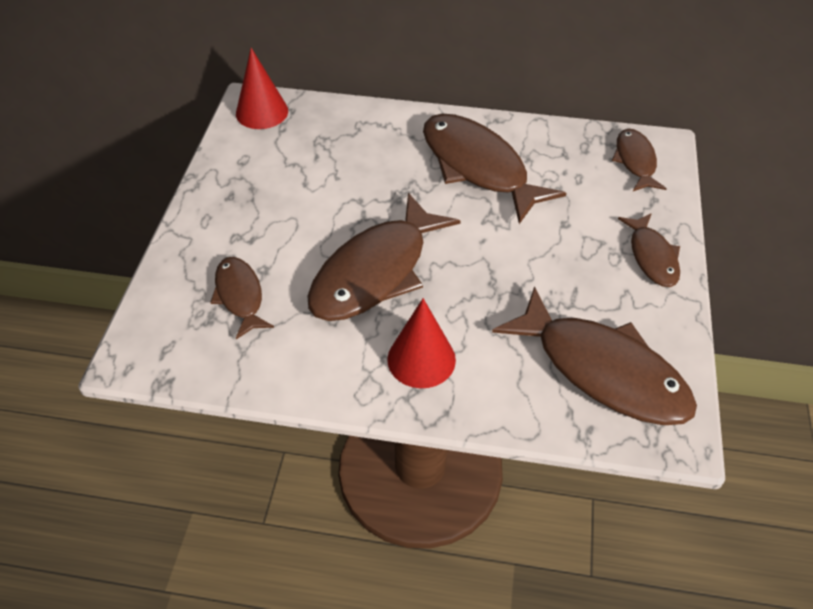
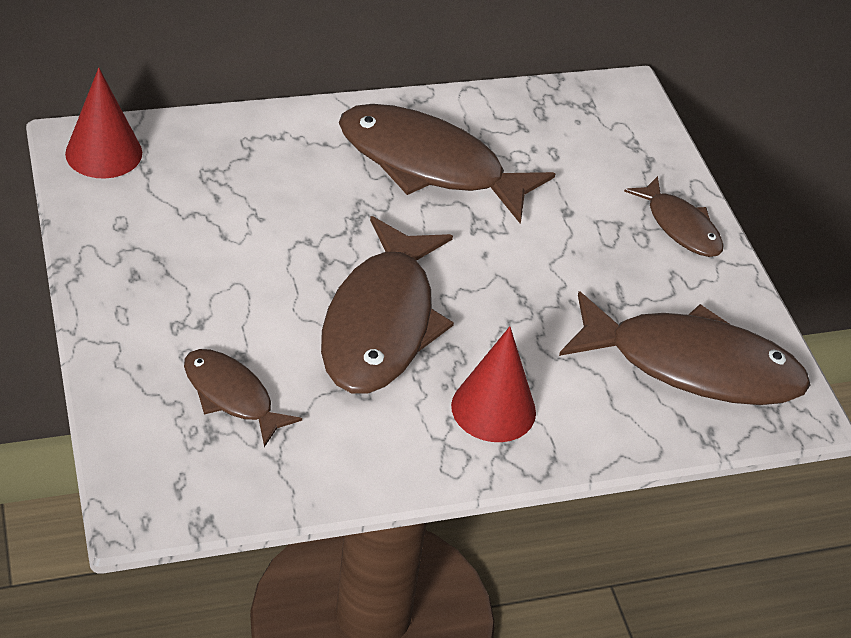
camera: 30 degrees left, 5 degrees down
(635, 161) = (606, 117): brown fish -> none

